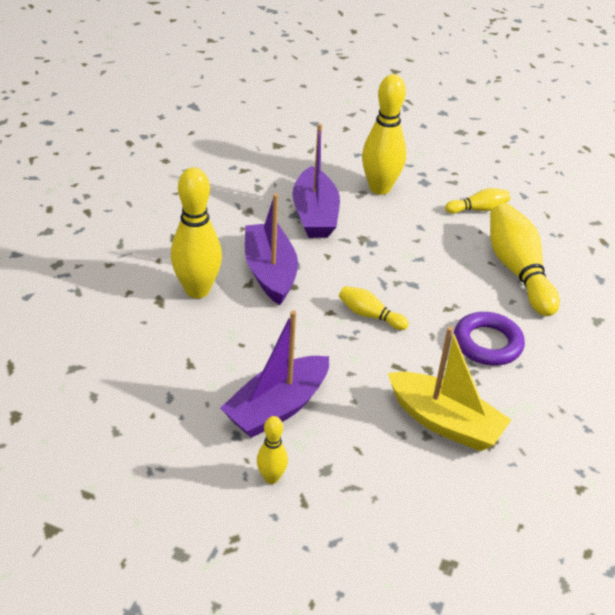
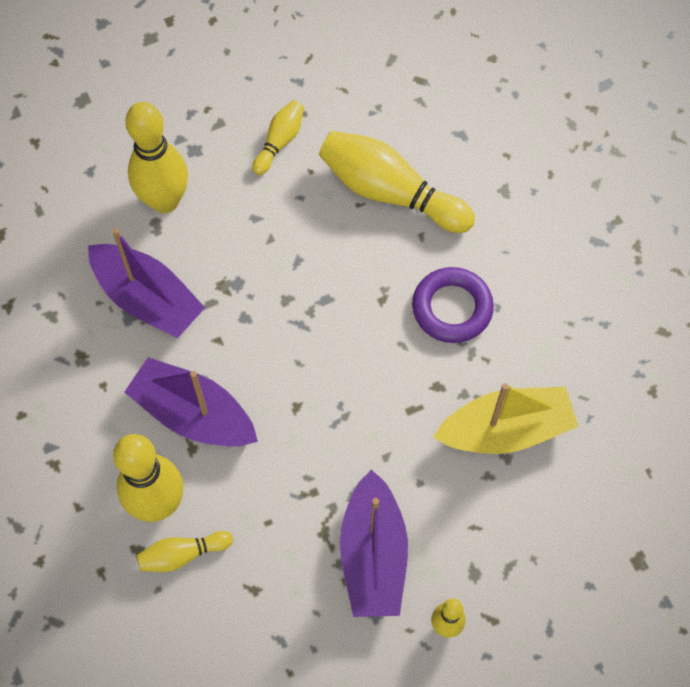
camera: 45 degrees left, 25 degrees up
(370, 315) = (331, 375): yellow bowling pin -> yellow bowling pin (182, 554)

